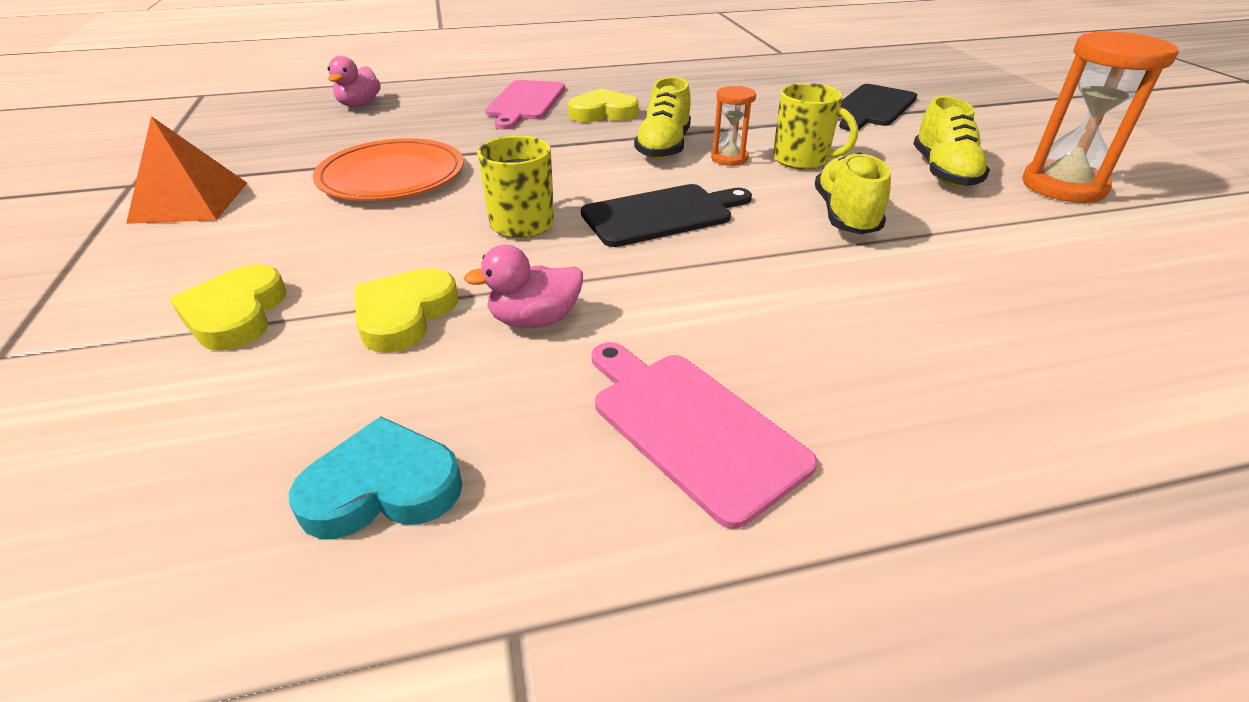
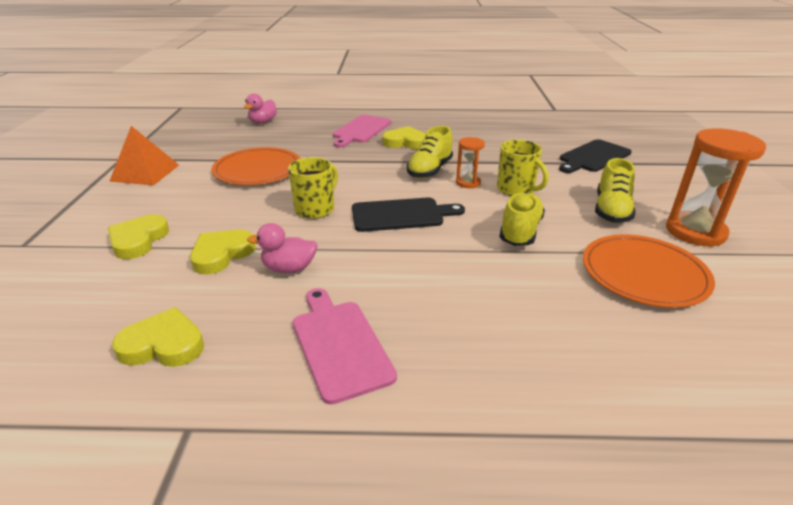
camera: 15 degrees right, 5 degrees down
(382, 488) = (163, 345): turquoise heart -> yellow heart
(1042, 249) = (644, 274): none -> orange plate

